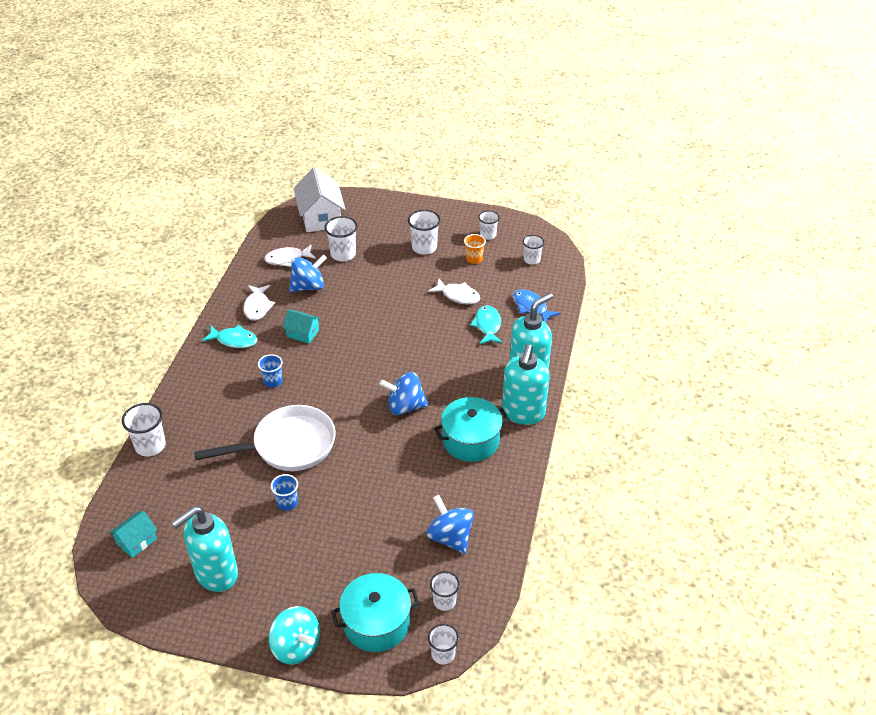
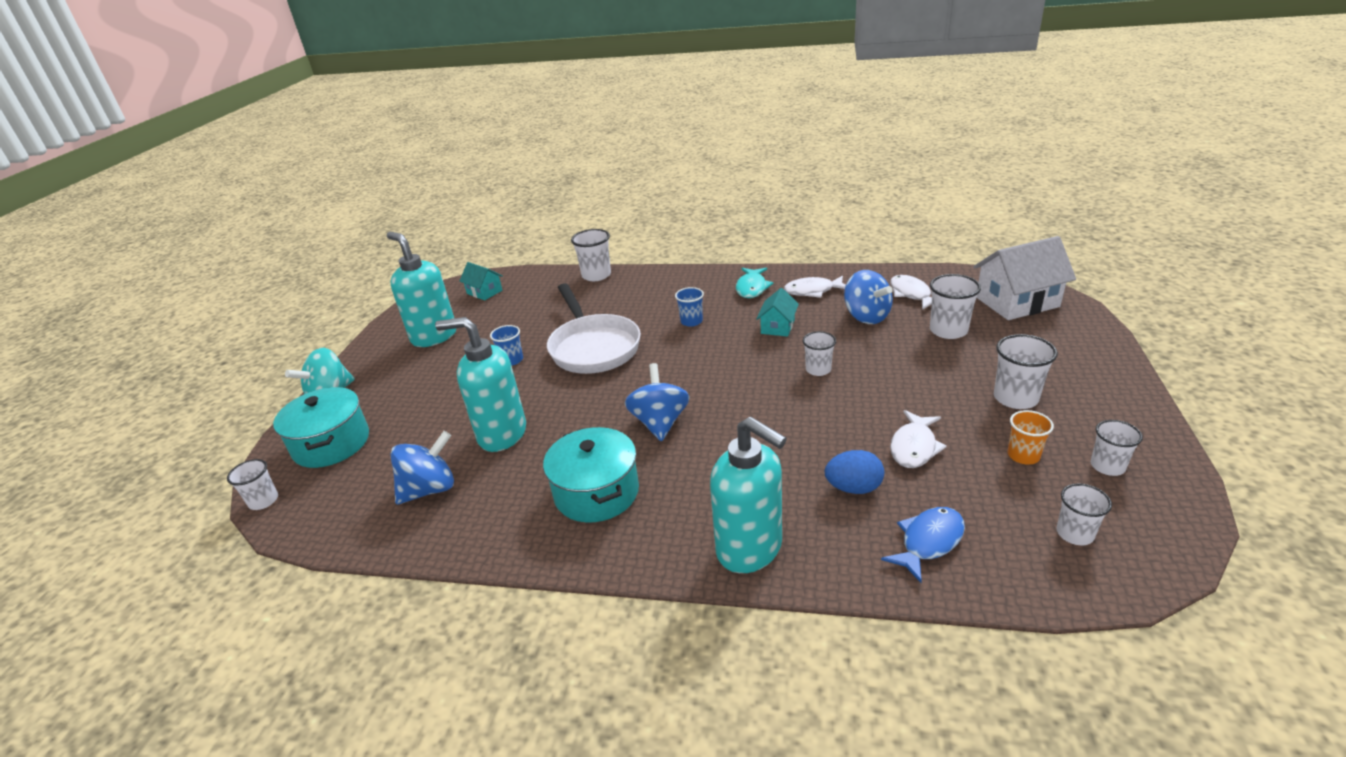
camera: 90 degrees right, 10 degrees down
(444, 601) = (335, 494): white cup -> white cup (818, 369)
(487, 326) = (853, 488): turquoise fish -> blue egg
(523, 413) = (654, 548): turquoise soap dispenser -> turquoise soap dispenser (501, 434)

